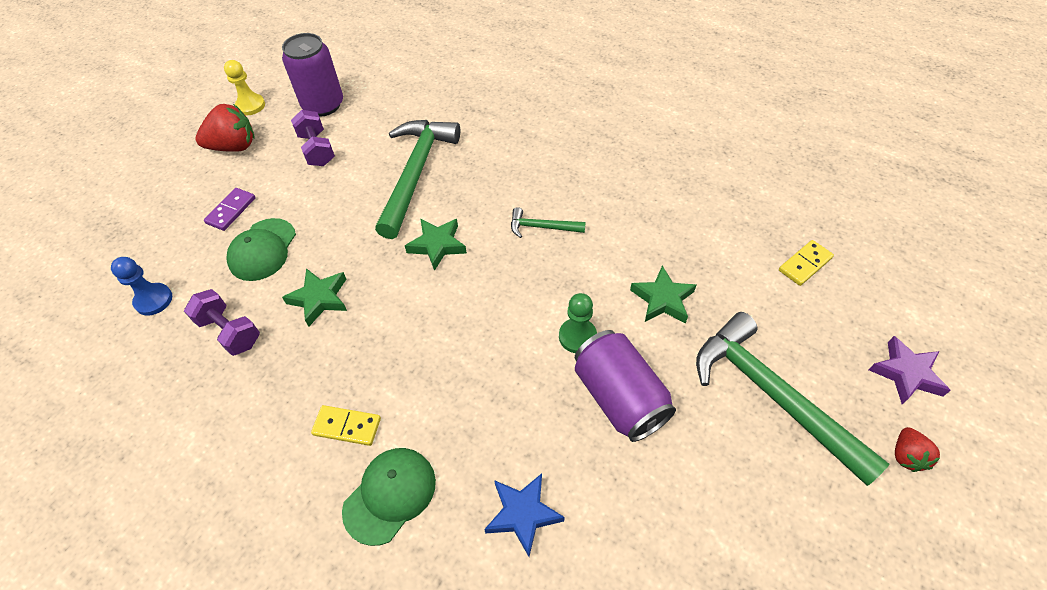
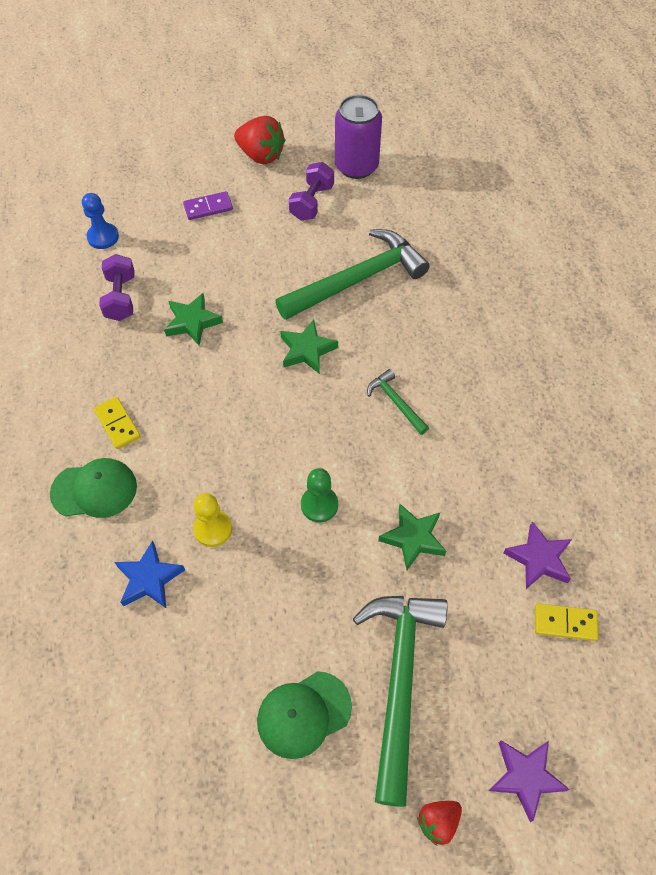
camera: 45 degrees right, 5 degrees up
(250, 106) = (306, 128): yellow pawn -> yellow pawn (213, 529)
(262, 250) = (197, 255): green cap -> green cap (303, 714)
(619, 397) = (294, 572): purple can -> none
(744, 242) = (539, 558): none -> purple star

